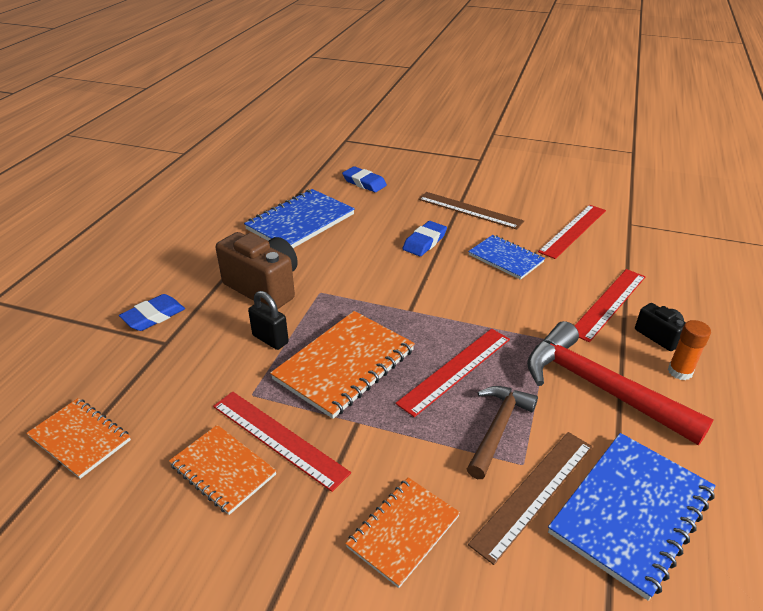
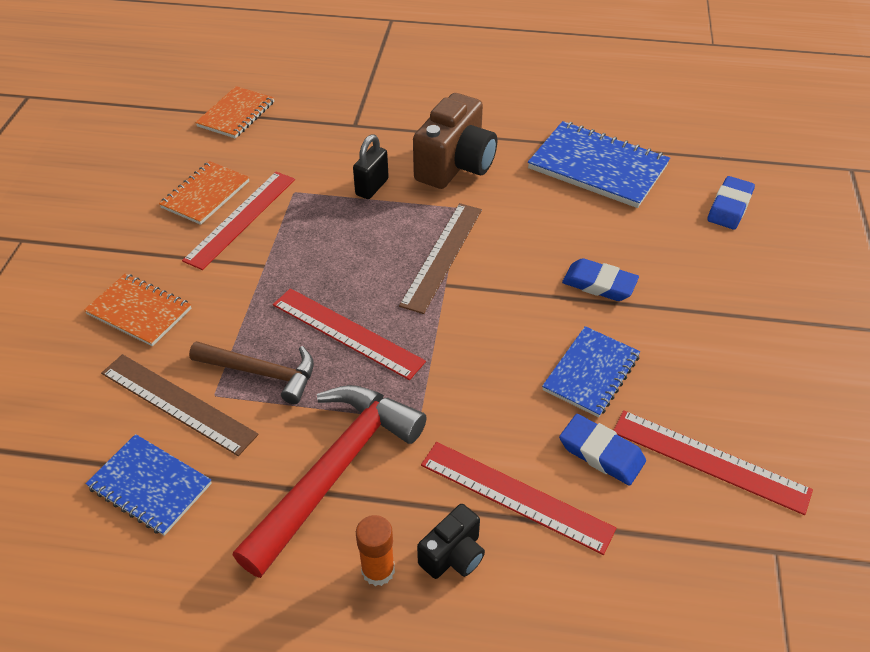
camera: 80 degrees right, 10 degrees up
(153, 316) = (390, 108): blue eraser -> blue eraser (601, 453)
(345, 365) = (342, 245): orange notebook -> none
(469, 210) = (710, 326): brown ruler -> brown ruler (442, 256)
(631, 513) = (150, 486): blue notebook -> blue notebook, size x0.63

